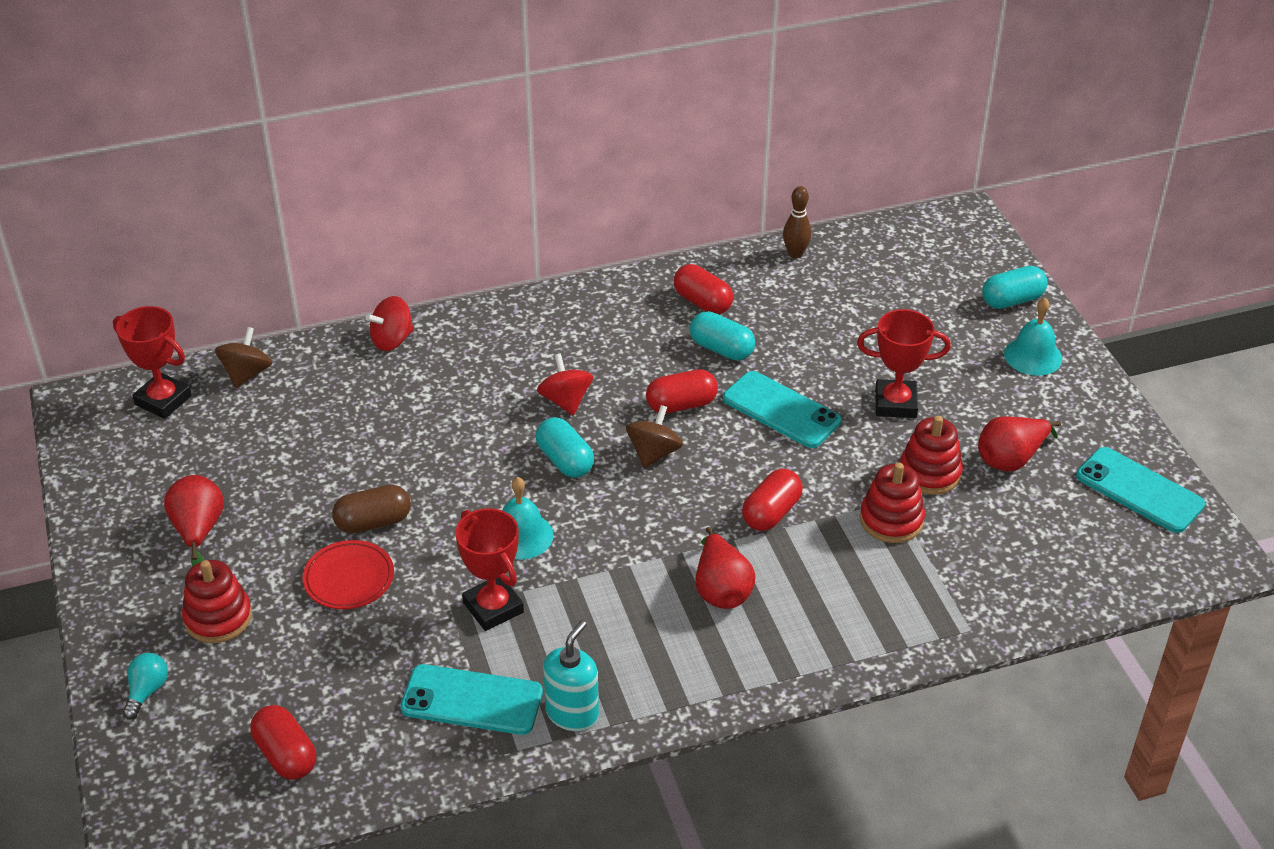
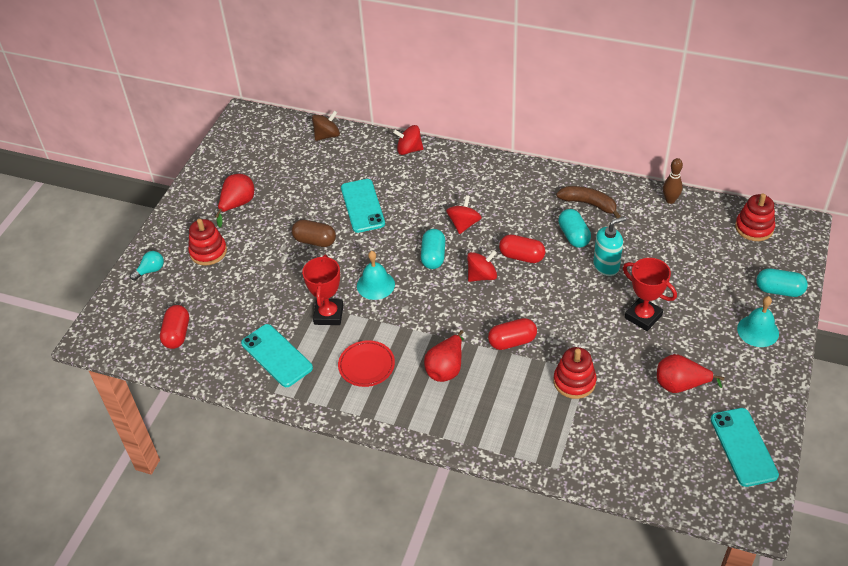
camera: 40 degrees right, 5 degrees up
(163, 400) = (279, 131): red trophy -> none
(349, 579) = (279, 264): red plate -> red plate (366, 366)
(572, 713) = (314, 390): turquoise soap dispenser -> turquoise soap dispenser (606, 266)
(654, 453) = (482, 276): brown spinning top -> red spinning top
(702, 302) = (588, 204): red capsule -> brown banana
(781, 410) = (573, 287): turquoise phone -> turquoise phone (362, 206)
(929, 473) = (623, 367): red stacking toy -> red stacking toy (754, 228)

